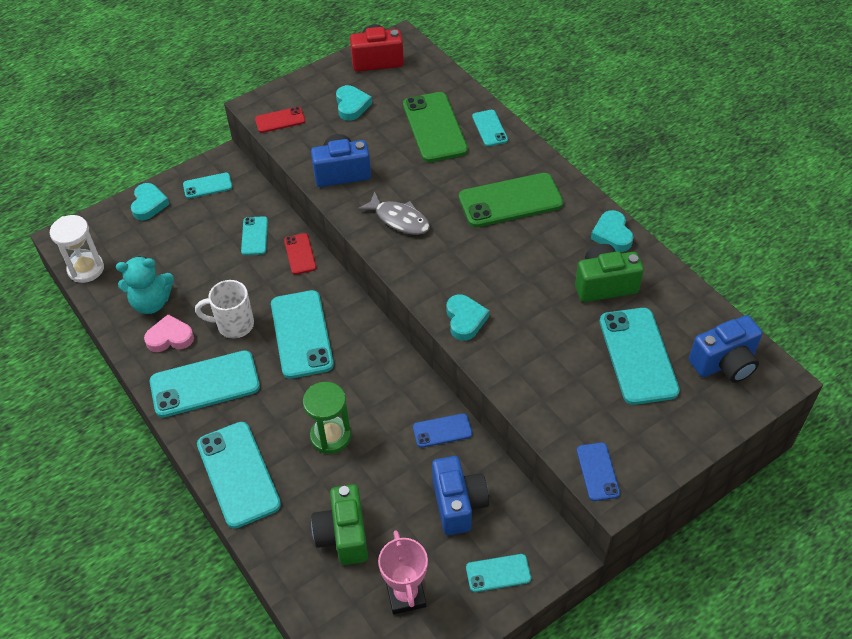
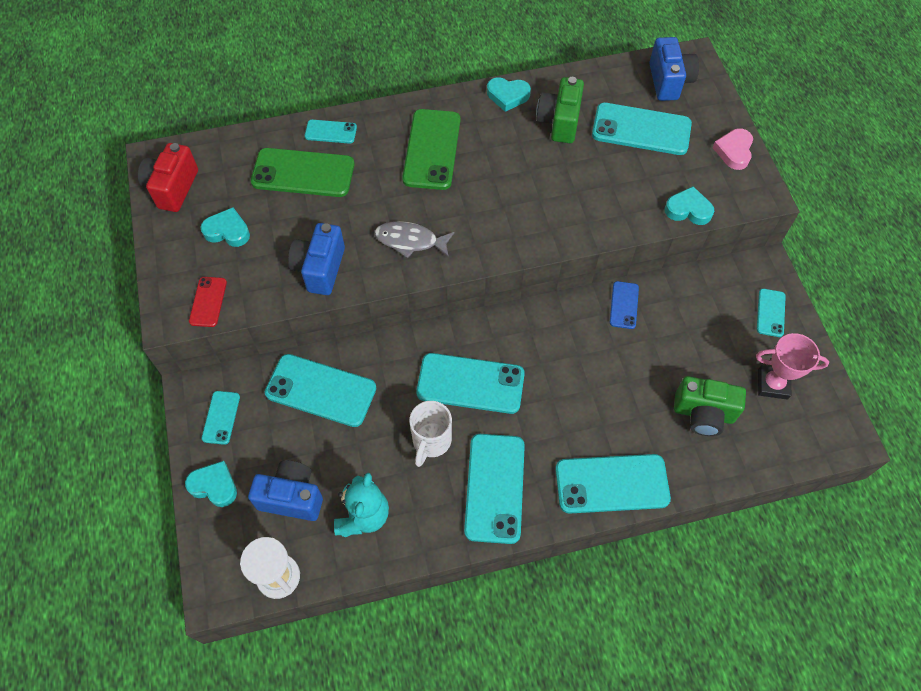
camera: 70 degrees left, 10 degrees up
(170, 337) = (420, 507): pink heart -> pink heart (734, 151)
(254, 236) = (321, 390): turquoise phone -> turquoise phone, size x1.91
(300, 254) = (367, 356): red phone -> none
(330, 436) = (598, 393): green hourglass -> none
(399, 219) = (410, 241): grey fish -> grey fish turned 135 degrees counterclockwise
(458, 504) = (700, 318): blue camera -> blue camera (292, 497)
(465, 320) = (554, 231): turquoise heart -> turquoise heart (688, 209)
(597, 471) = (741, 197): blue phone -> none

